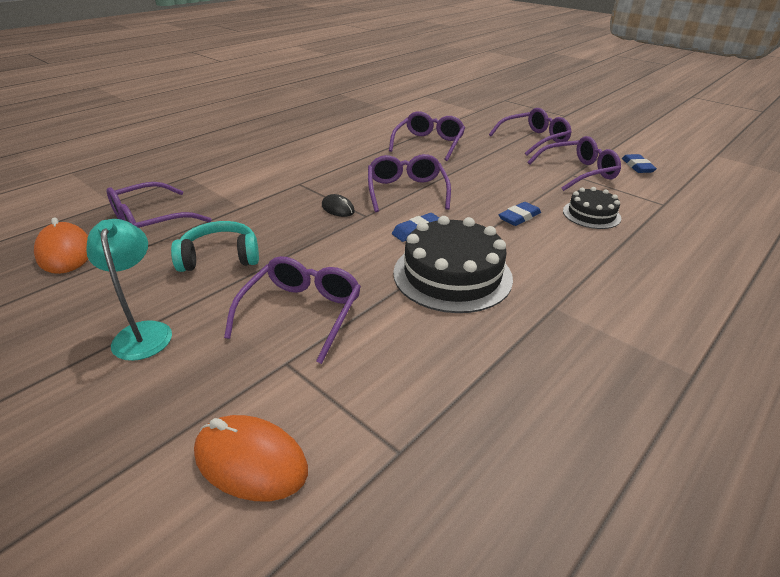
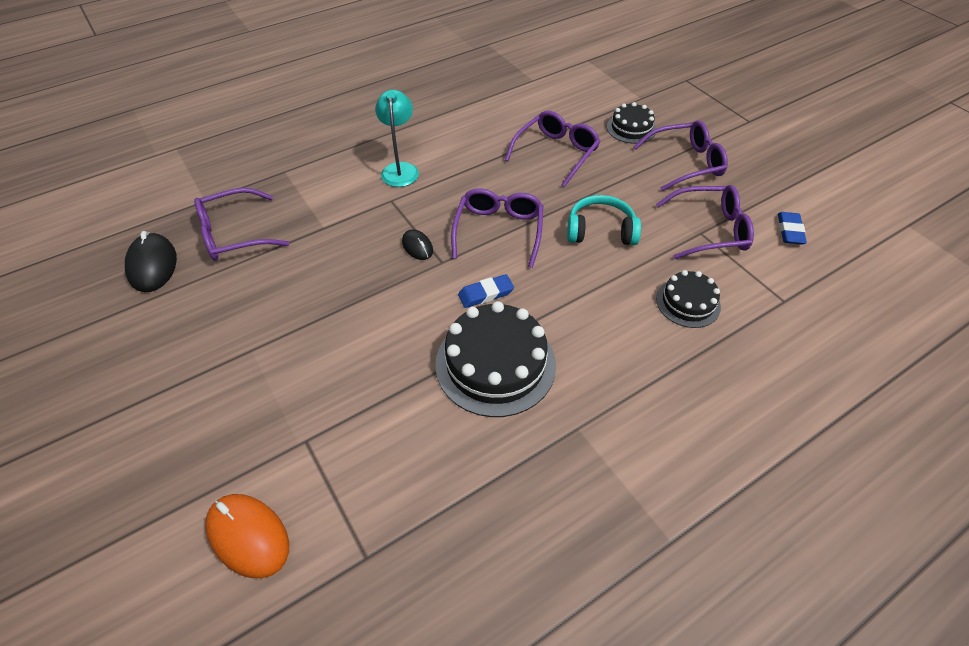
camera: 15 degrees right, 15 degrees up
(65, 253) = (152, 265): orange mouse -> black mouse
(143, 332) = (198, 379): turquoise lamp -> turquoise lamp (400, 169)
(220, 257) = (285, 297): turquoise headphones -> turquoise headphones (600, 231)
(302, 312) = (337, 384): purple glasses -> none
(480, 126) = (631, 128): none -> black cake
(519, 217) = (604, 293): blue eraser -> none

